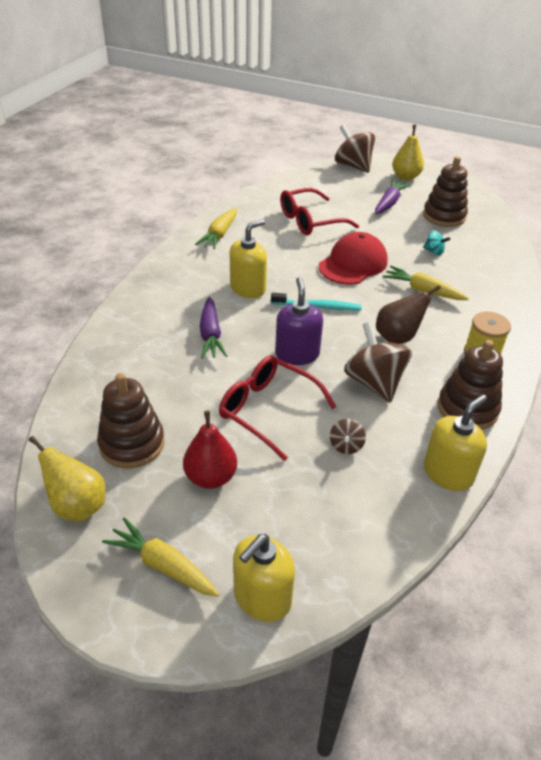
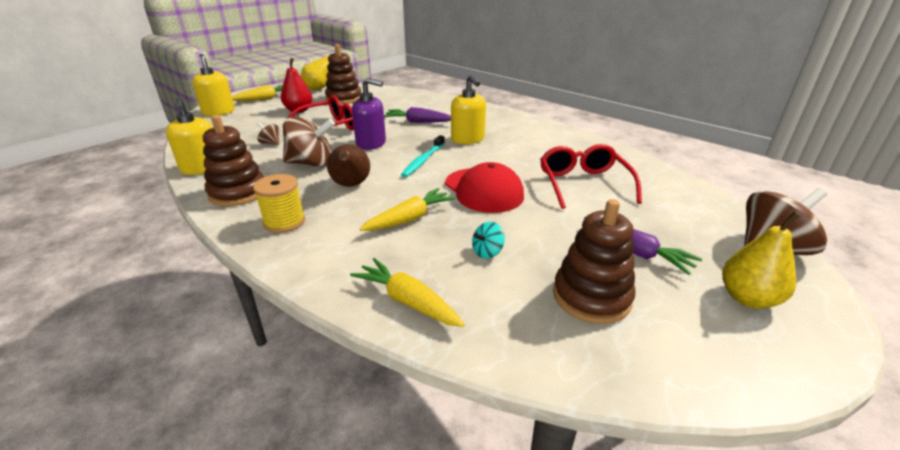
camera: 110 degrees right, 10 degrees down
(219, 235) = (560, 139): yellow carrot -> yellow carrot (407, 301)

